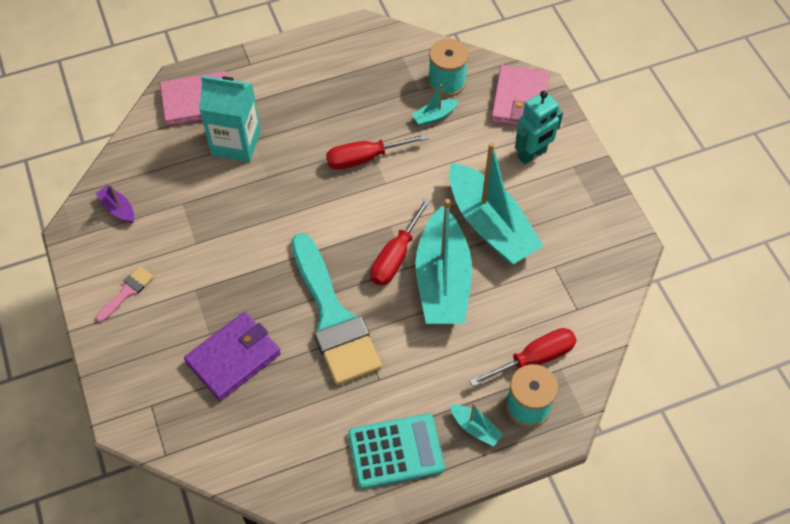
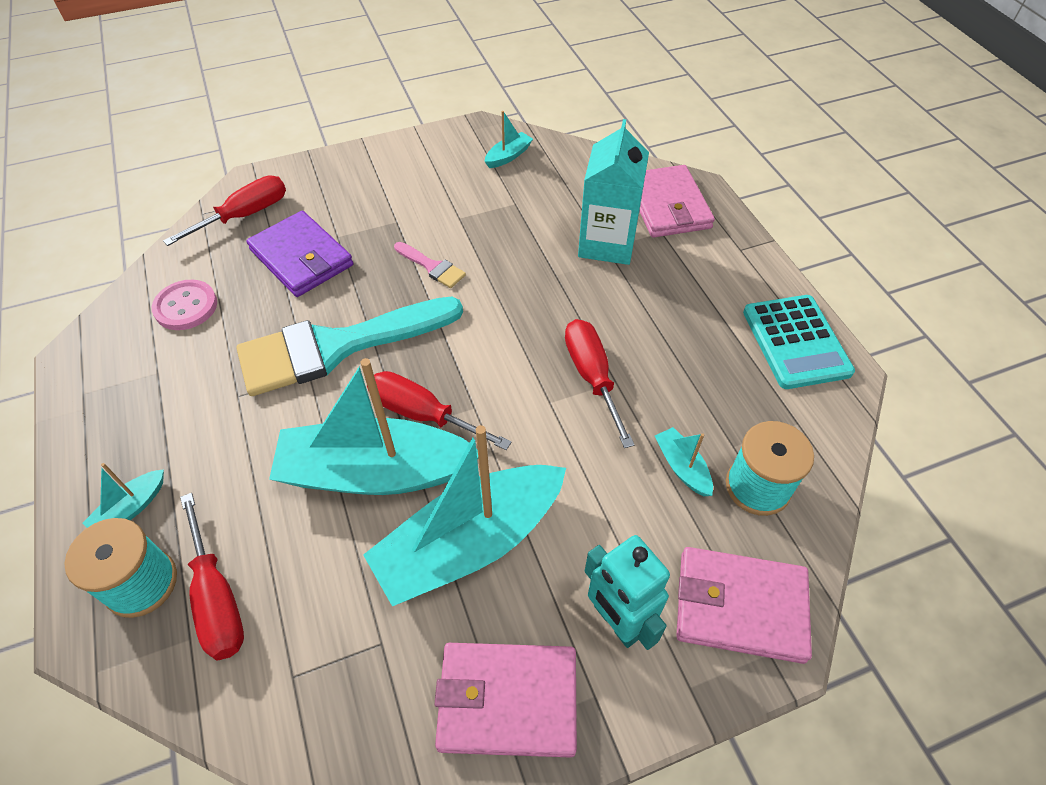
camera: 90 degrees right, 5 degrees down
(118, 209) = (508, 156): purple boat -> turquoise boat
(127, 292) = (400, 171): pink brush -> pink brush (432, 267)
(173, 415) = (245, 215): none -> red screwdriver
(285, 439) = (186, 306): none -> pink button
(396, 451) = (131, 414): turquoise calculator -> turquoise calculator (796, 342)
(578, 205) = (507, 700): none -> pink wallet

